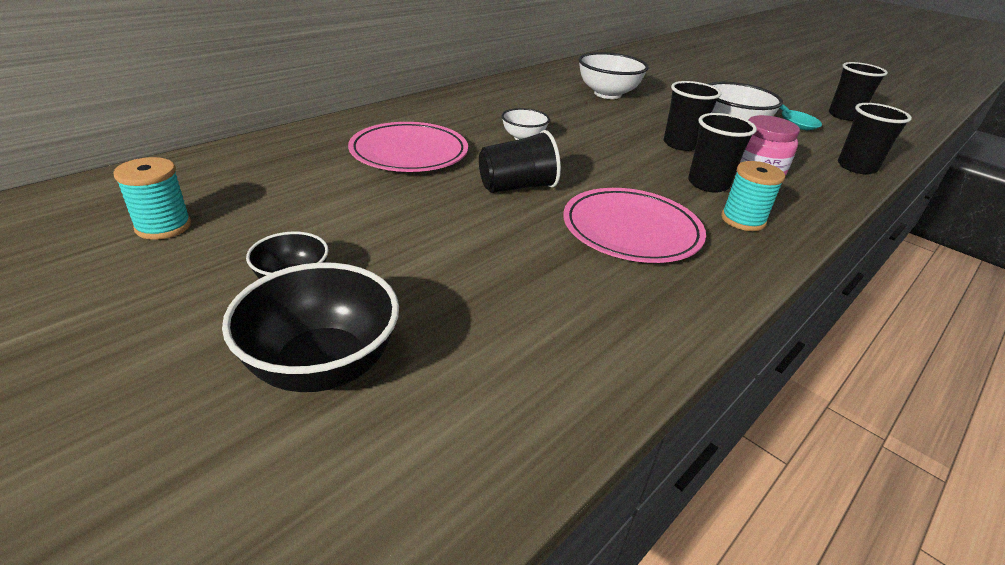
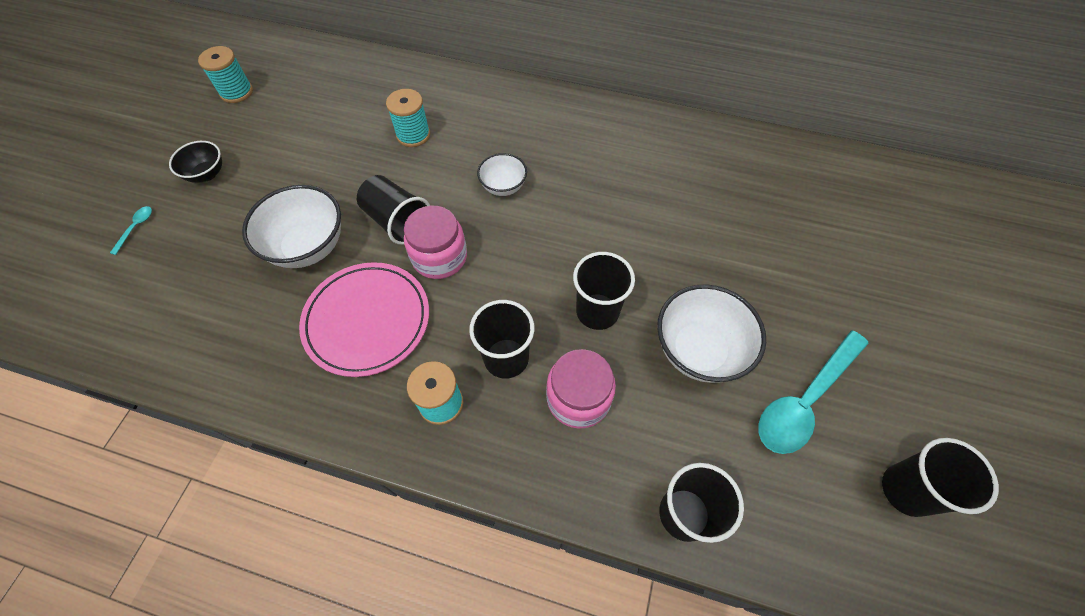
camera: 65 degrees right, 25 degrees up
(322, 366) = (136, 228): black bowl -> turquoise spoon
(409, 153) = (413, 135): pink plate -> turquoise spool
(579, 181) = (439, 257): none -> pink jar
(607, 94) = (696, 205): white bowl -> white bowl (308, 247)

